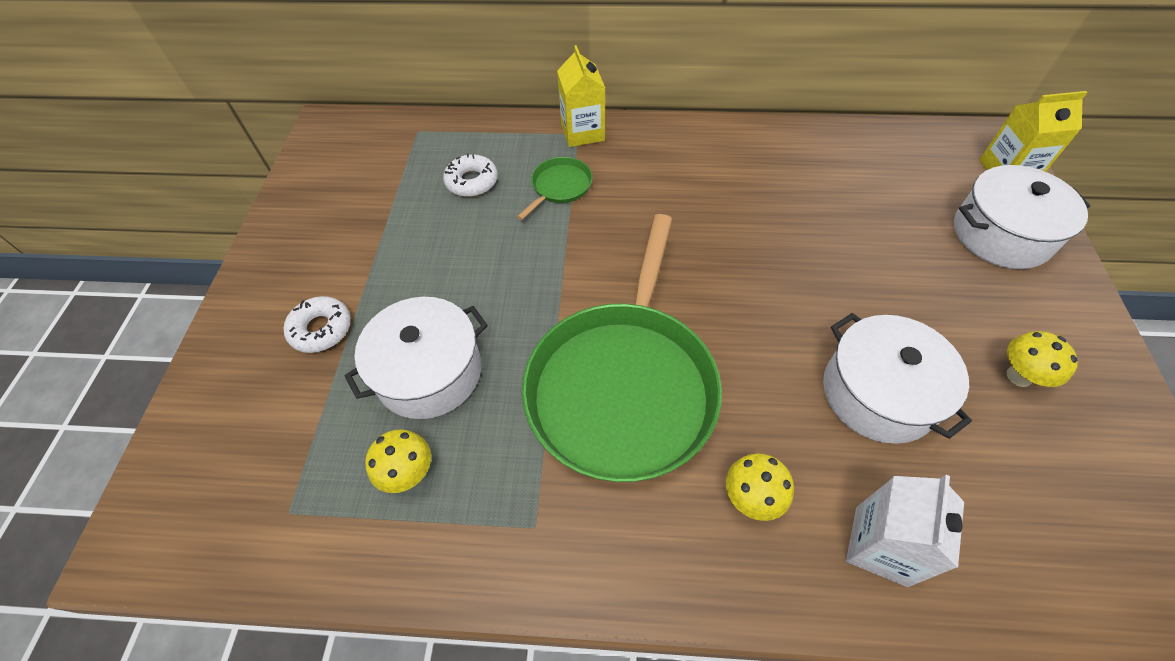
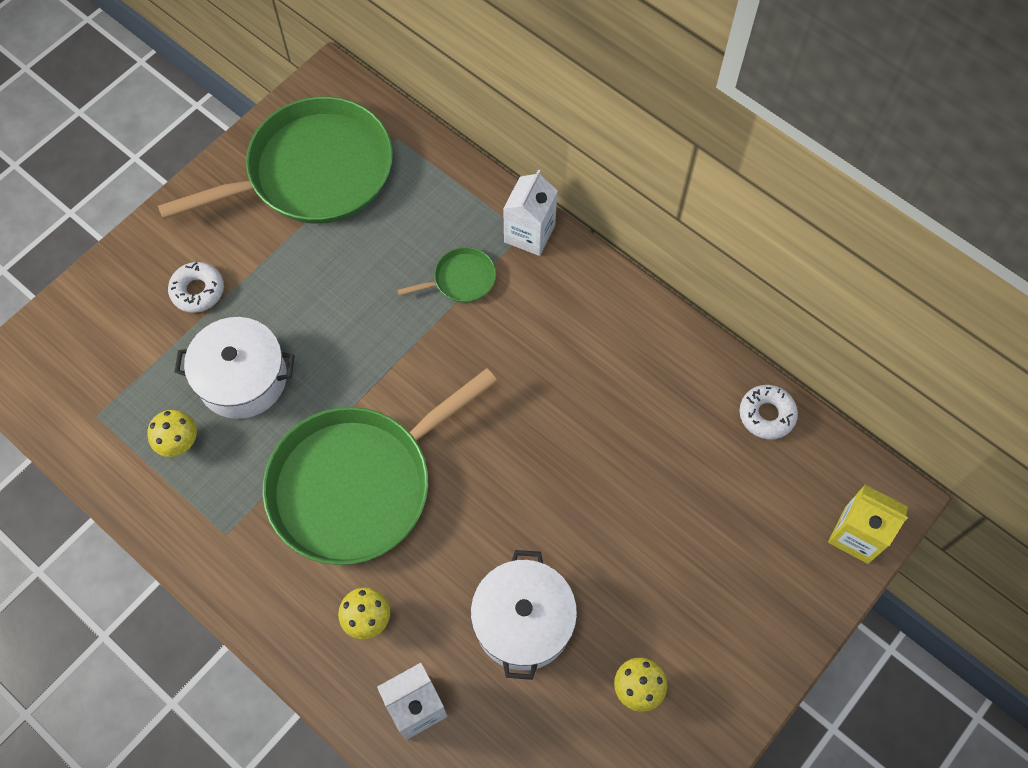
camera: 35 degrees right, 10 degrees up
(363, 186) = (313, 172): none -> green pan
(472, 181) = (398, 225): white donut -> white donut (766, 415)
(582, 132) = (529, 233): yellow carton -> white carton
(1001, 234) = (771, 582): white pot -> none

